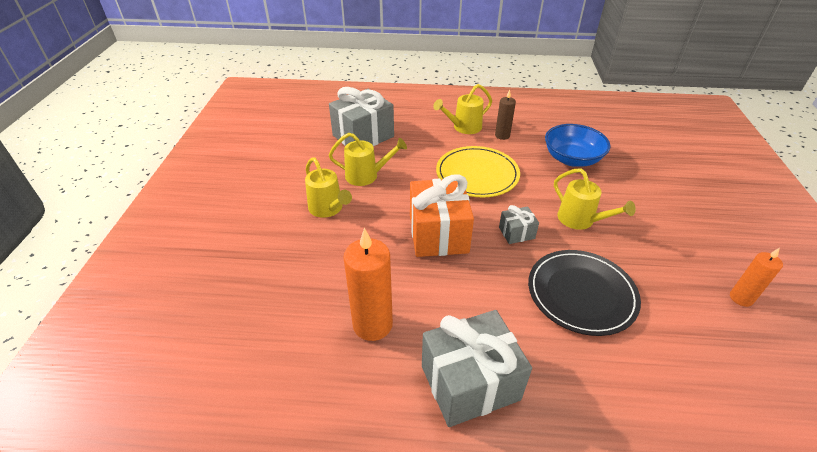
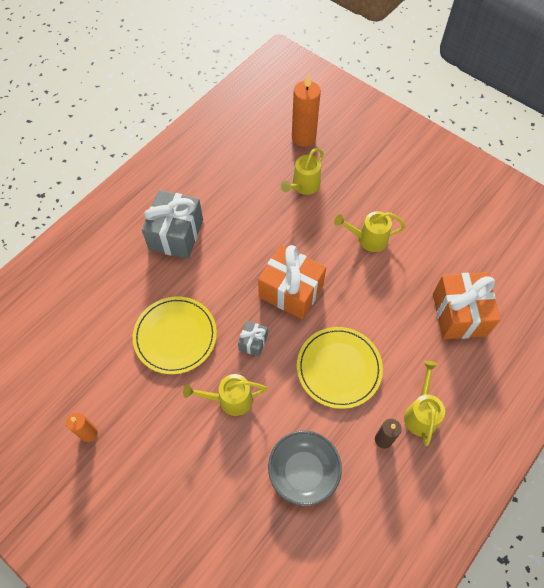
camera: 125 degrees right, 20 degrees up
(363, 136) = (459, 314): grey gift -> orange gift
(367, 176) = (393, 284): yellow watering can -> yellow watering can (303, 186)
(372, 324) = (246, 213): orange candle -> orange candle (303, 137)
(572, 159) = (303, 472): blue bowl -> grey bowl
(581, 294) = (175, 336): black plate -> yellow plate

